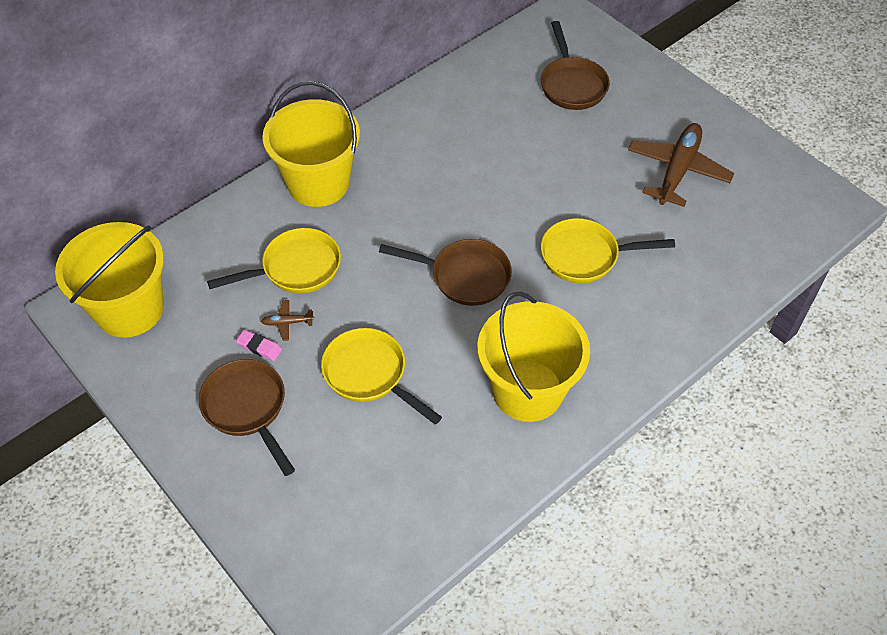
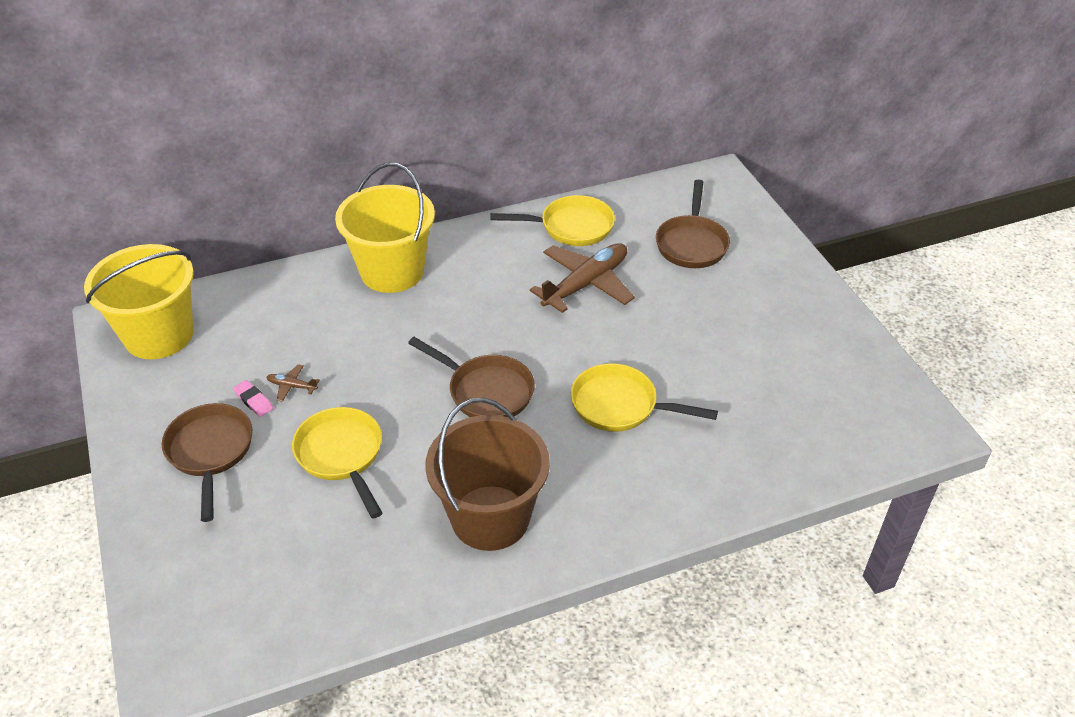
camera: 20 degrees right, 10 degrees down
(296, 268) = (328, 340): yellow pan -> yellow pan (571, 227)
(527, 390) = (490, 518): yellow bucket -> brown bucket
(677, 170) = (763, 350): brown plane -> brown plane (586, 284)

